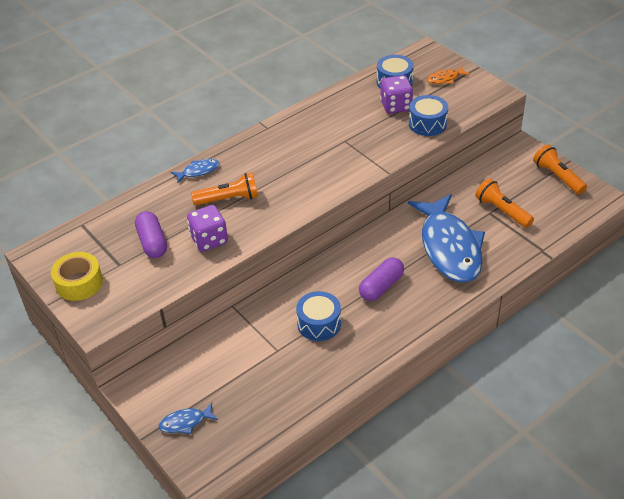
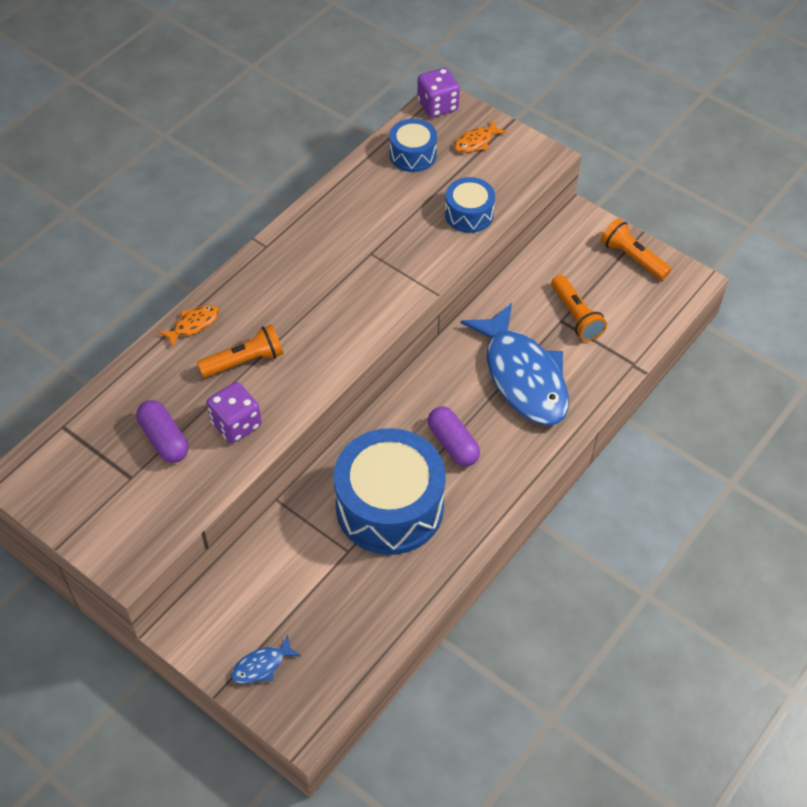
camera: 15 degrees left, 10 degrees up
(79, 283) = (86, 512): yellow tape -> none
(198, 171) = (193, 325): blue fish -> orange fish
(319, 324) = (389, 507): blue drum -> blue drum, size x2.00
(381, 286) = (453, 444): purple capsule -> purple capsule turned 60 degrees counterclockwise
(396, 106) = (423, 192): purple dice -> purple dice (437, 106)
(502, 211) = (576, 316): orange flashlight -> orange flashlight turned 150 degrees counterclockwise

